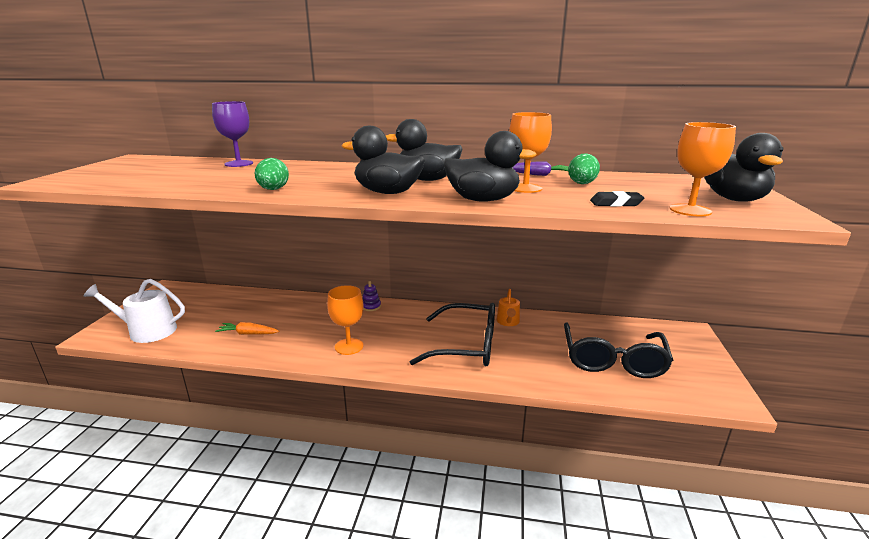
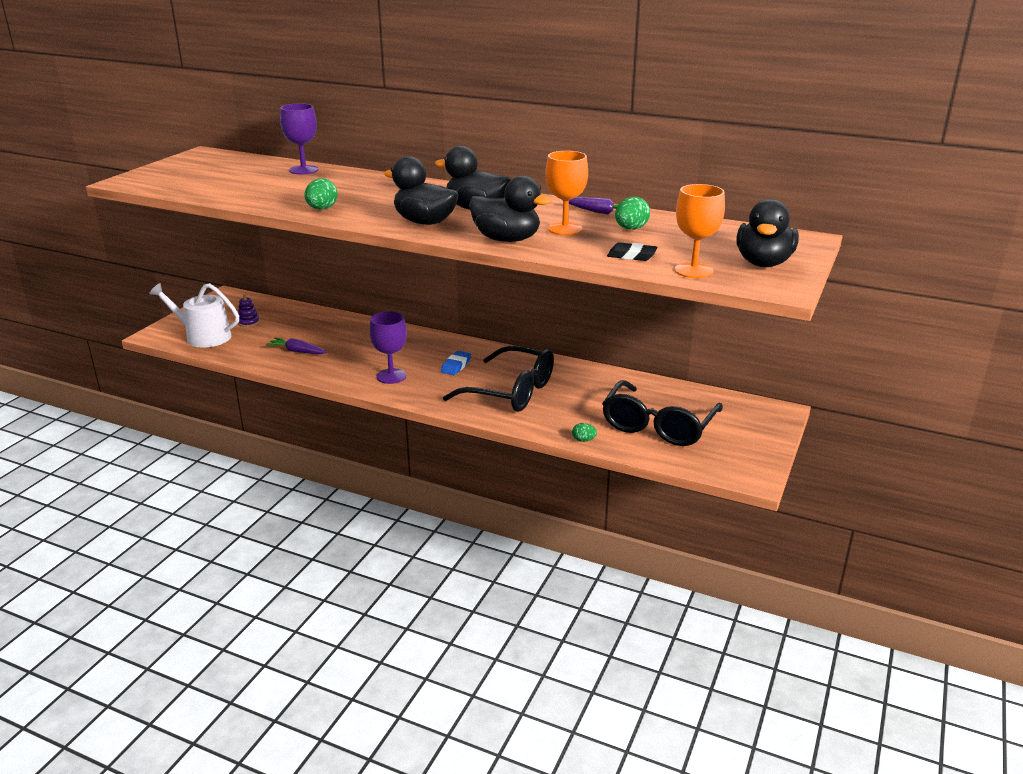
camera: 15 degrees right, 5 degrees up
(248, 334) = (297, 351): orange carrot -> purple carrot
(349, 346) = (391, 376): orange goblet -> purple goblet
(371, 306) = (432, 340): purple stacking toy -> purple stacking toy (248, 322)
(404, 327) = (456, 366): none -> blue eraser
(508, 322) = (573, 374): orange watering can -> none
(562, 386) = (583, 440): none -> green egg

